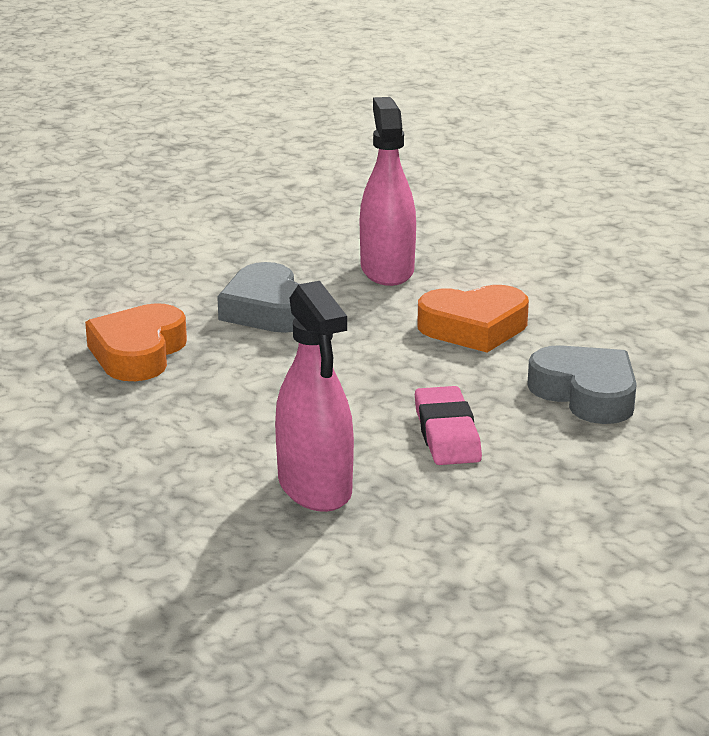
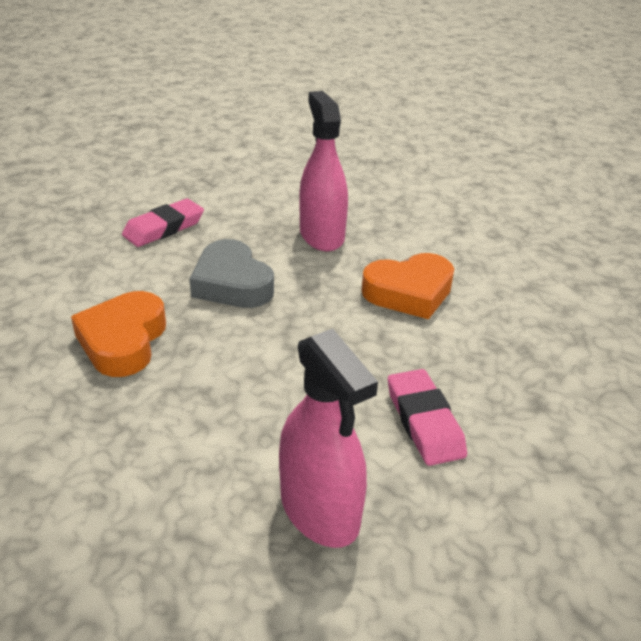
camera: 10 degrees left, 10 degrees up
(198, 255) = (164, 228): none -> pink eraser
(586, 394) = (527, 362): grey heart -> none

